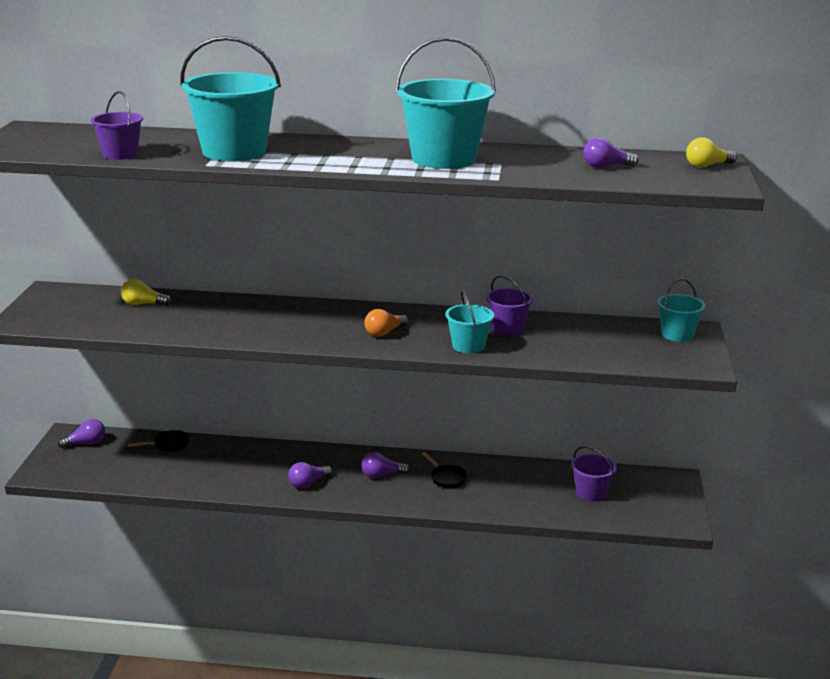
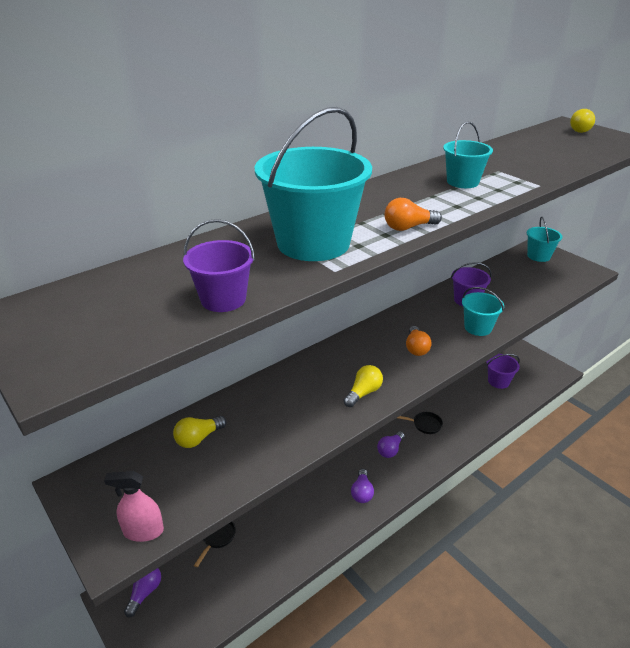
camera: 45 degrees left, 10 degrees up
(43, 323) = (143, 531): none -> pink spray bottle
(285, 334) = (363, 393): none -> yellow light bulb
(313, 165) = (408, 227): none -> orange light bulb
(443, 159) = (462, 182): turquoise bucket -> turquoise bucket, size x0.53
(606, 166) = (548, 150): purple light bulb -> none

